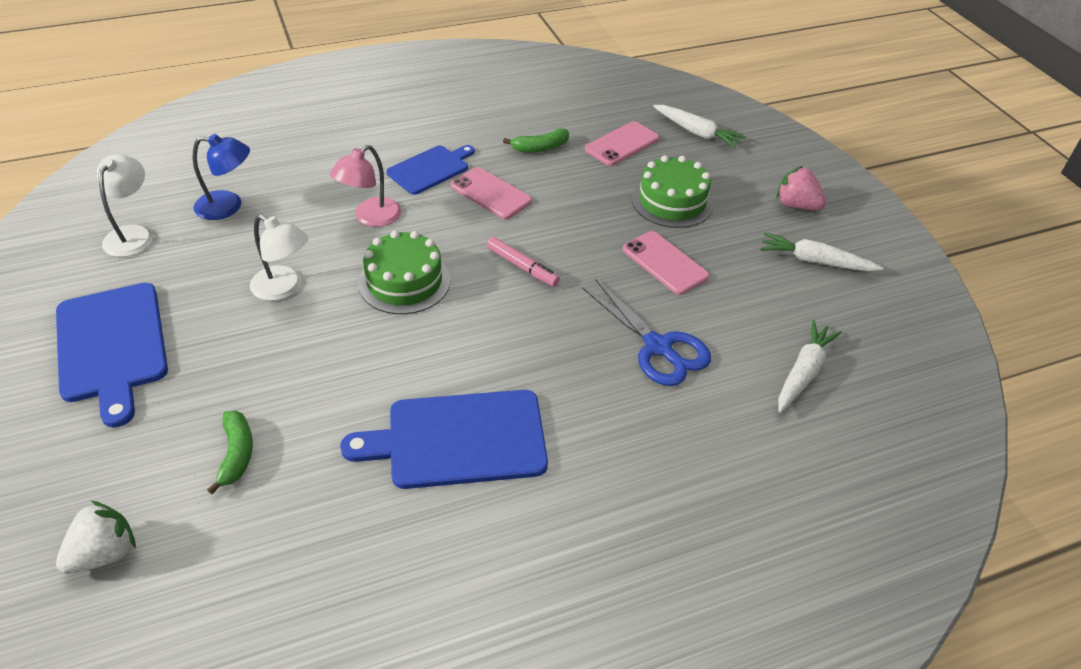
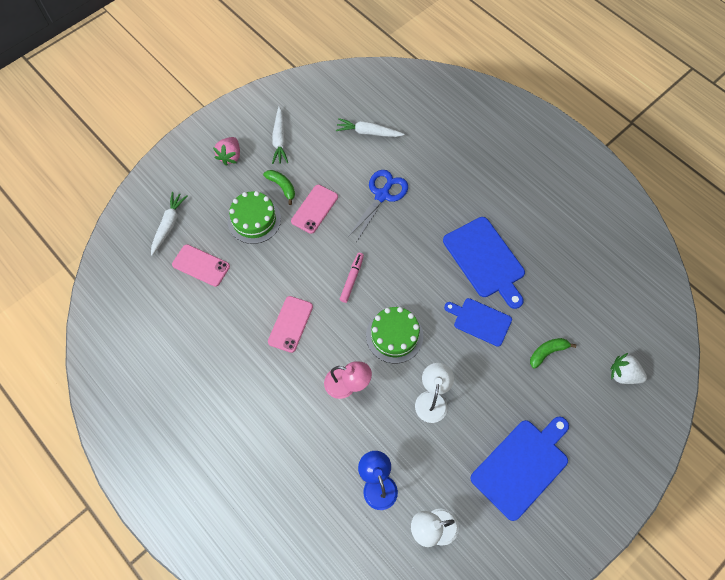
camera: 110 degrees left, 20 degrees up
(430, 169) = (279, 373): blue cutting board -> blue cutting board (480, 321)
(540, 148) = (226, 314): green banana -> green banana (282, 187)

